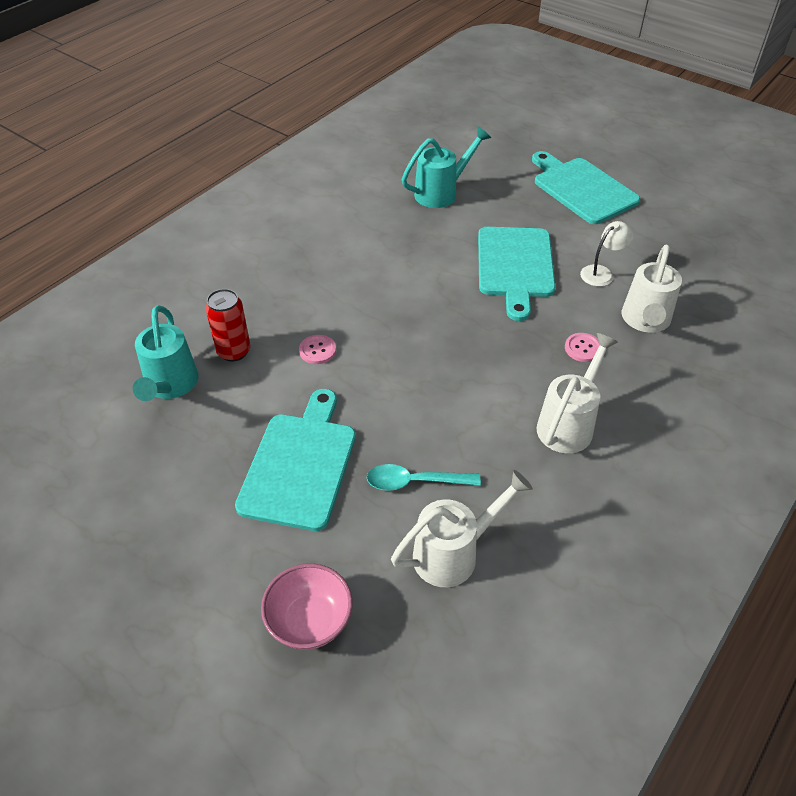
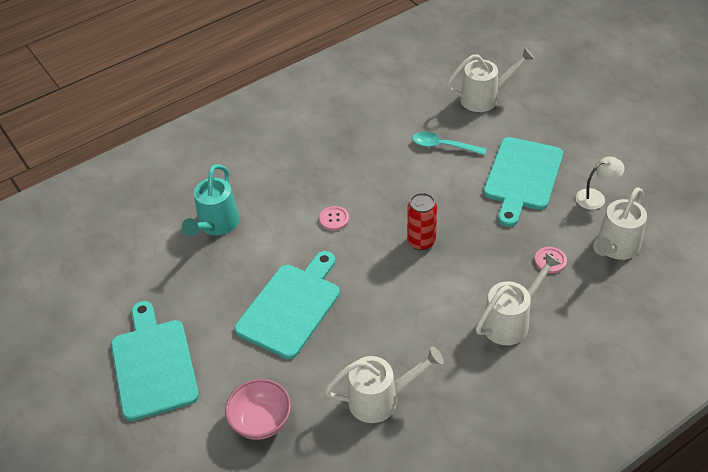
camera: 20 degrees right, 0 degrees up
(234, 351) = (270, 207): red can -> red can (421, 241)
(415, 482) = (372, 339): turquoise spoon -> turquoise spoon (443, 146)
(441, 193) = (485, 98): turquoise watering can -> white watering can
(582, 189) = (612, 115): turquoise cutting board -> turquoise cutting board (153, 365)

